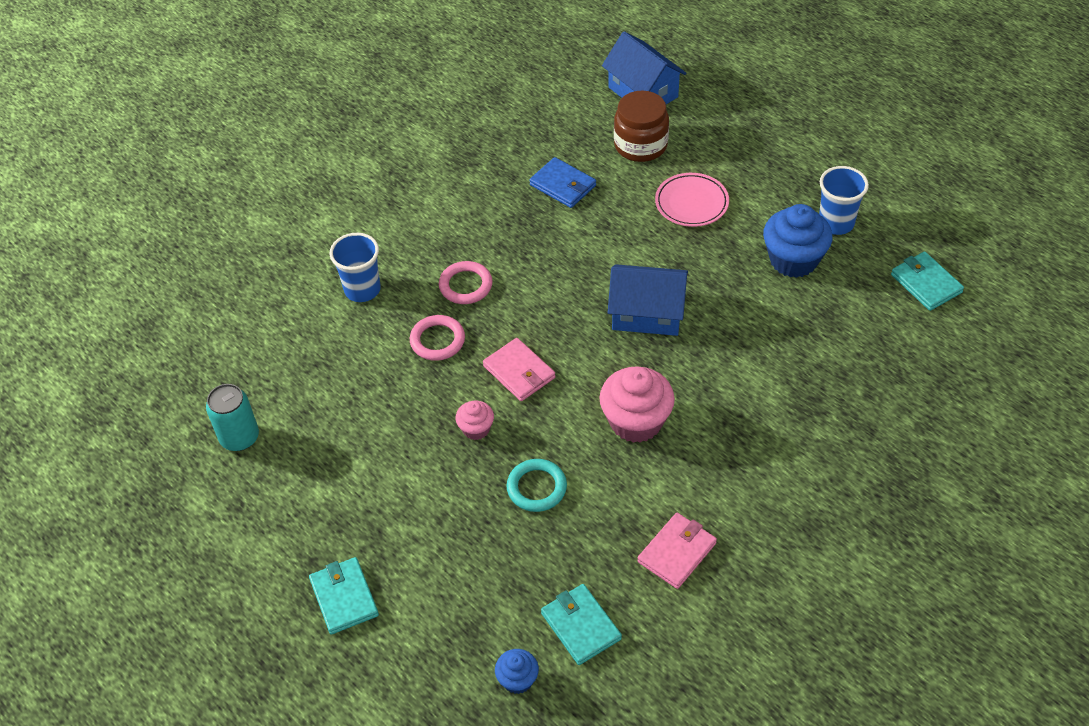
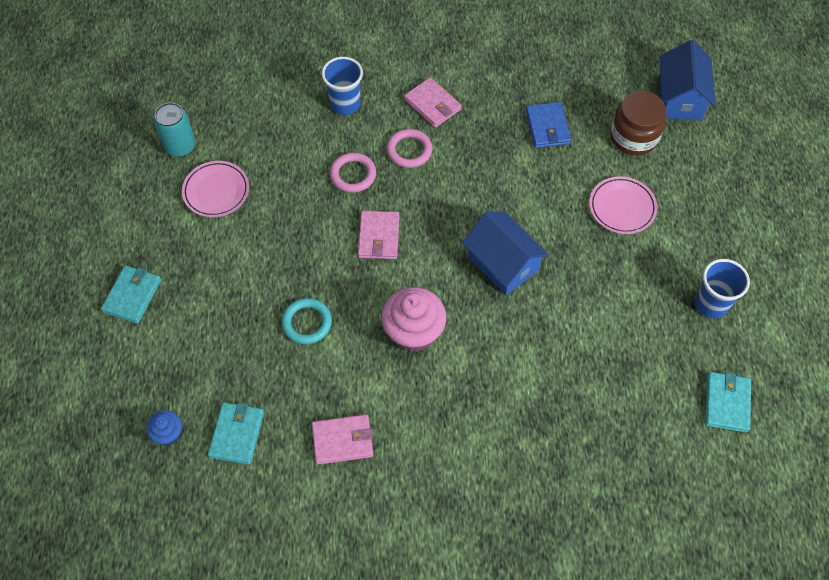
camera: 40 degrees right, 10 degrees up
(322, 448) = (216, 191): none -> pink plate
(443, 235) = (432, 104): none -> pink wallet
(476, 429) = (313, 253): pink cupcake -> none
(793, 260) = (648, 306): blue cupcake -> none

